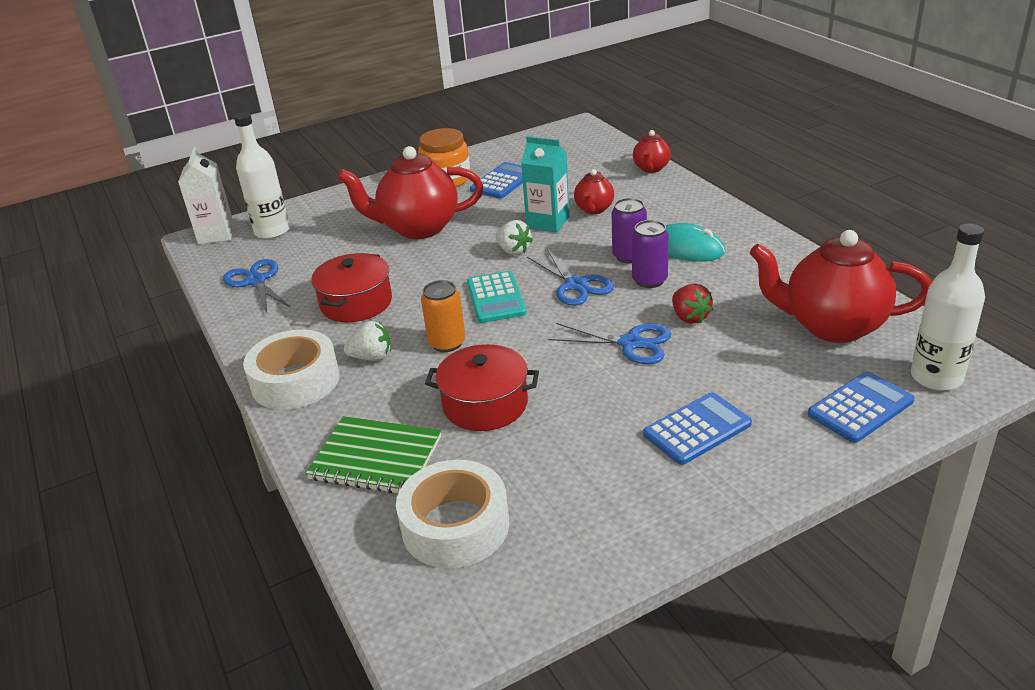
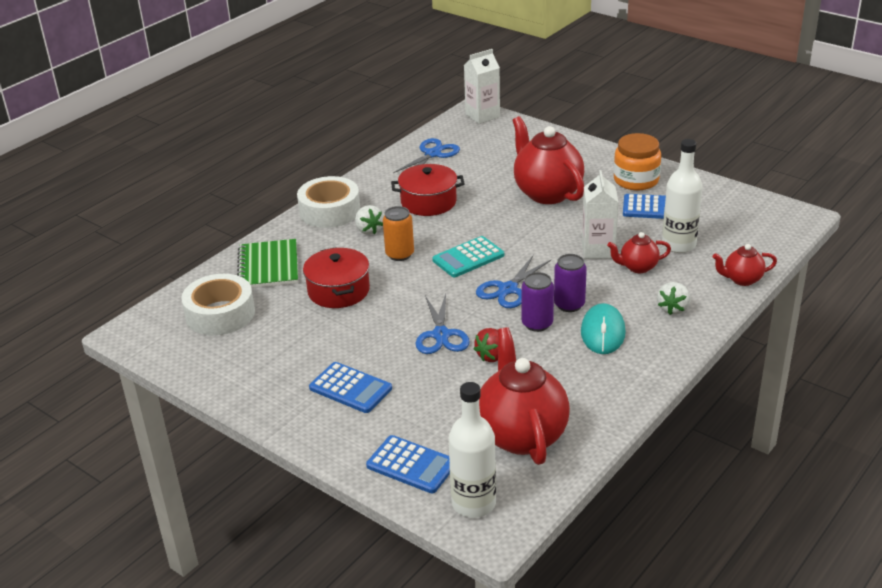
camera: 65 degrees right, 0 degrees up
(272, 231) = (501, 135): white bottle -> white bottle (678, 245)
(513, 251) = (541, 246): white strawberry -> white strawberry (673, 309)
(548, 222) = (598, 250): turquoise carton -> white carton

